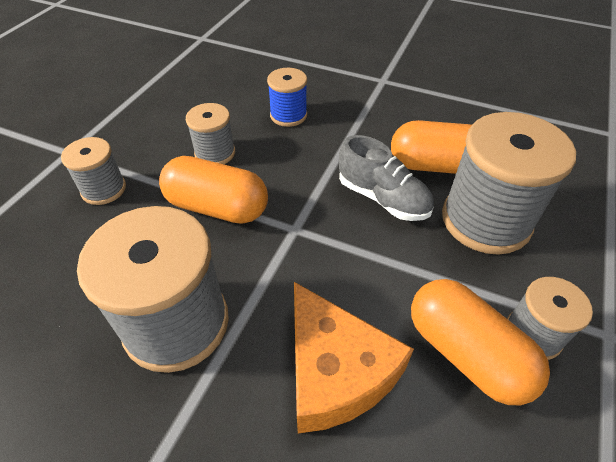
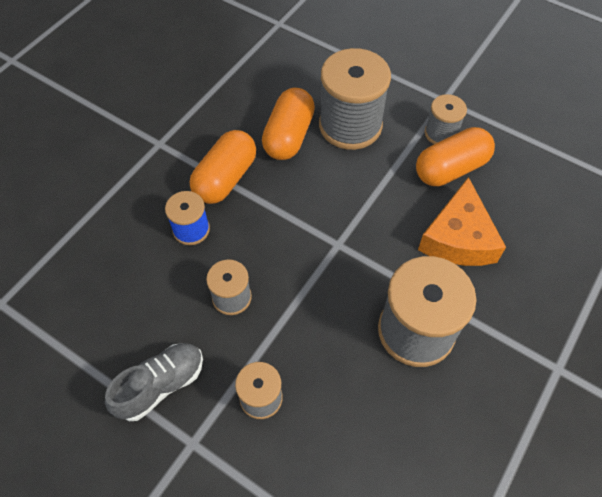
camera: 80 degrees left, 10 degrees up
(217, 207) = (304, 298): orange capsule -> orange capsule (225, 178)
(335, 371) = (458, 238): orange cheese -> orange cheese turned 120 degrees clockwise
(383, 198) = (317, 180): grey shoe -> grey shoe (161, 385)

